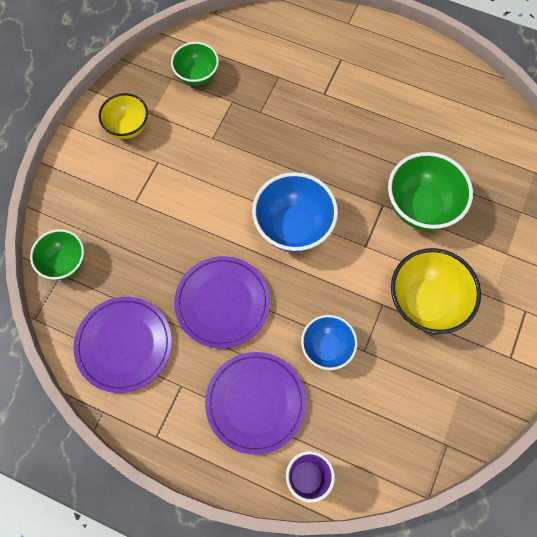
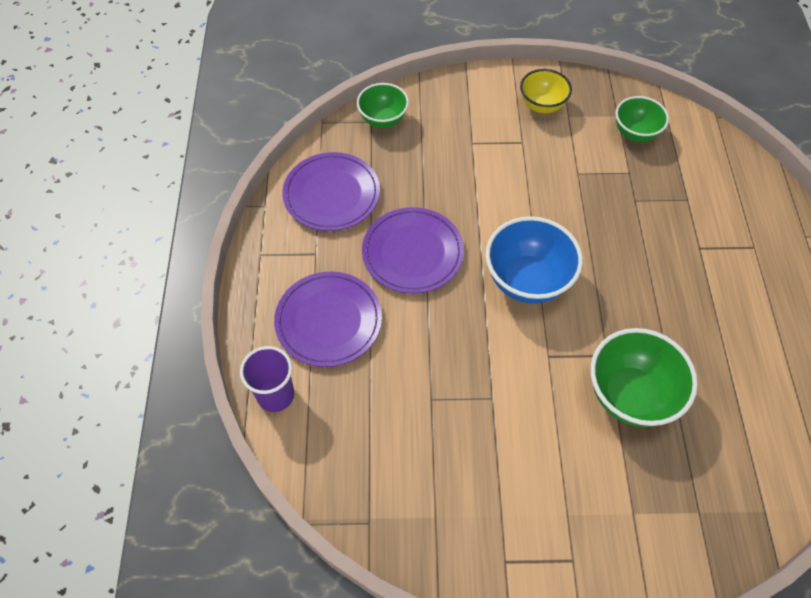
camera: 65 degrees right, 10 degrees down
(326, 347) = (415, 362): blue bowl -> none
(425, 302) = (519, 441): yellow bowl -> none

